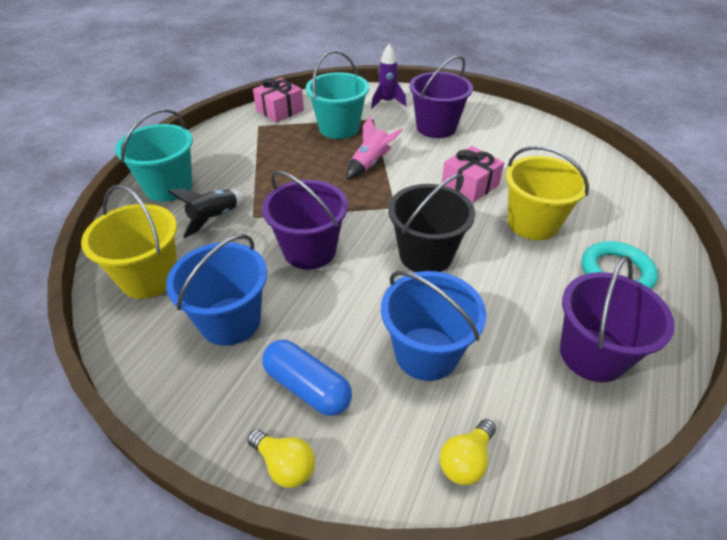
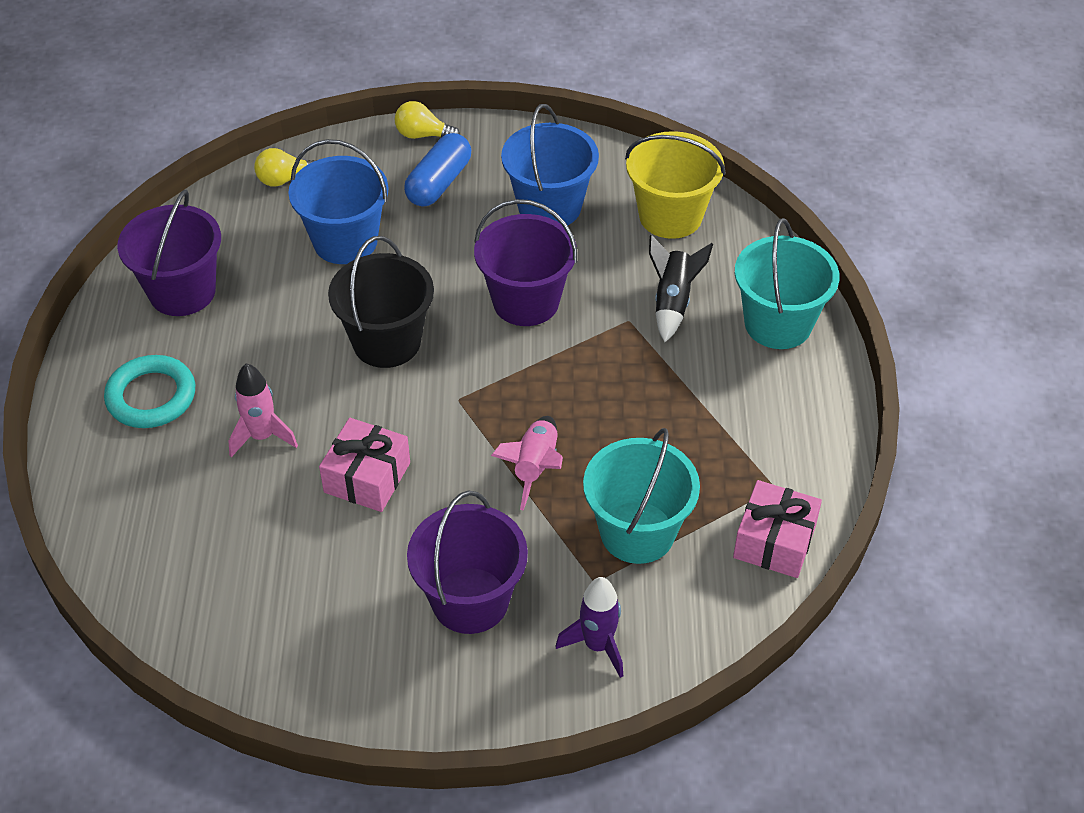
camera: 155 degrees right, 5 degrees up
(307, 387) = (439, 183): blue capsule -> blue capsule turned 75 degrees counterclockwise
(466, 460) = (285, 179): yellow light bulb -> yellow light bulb turned 120 degrees counterclockwise
(533, 223) = (262, 436): yellow bucket -> pink rocket

